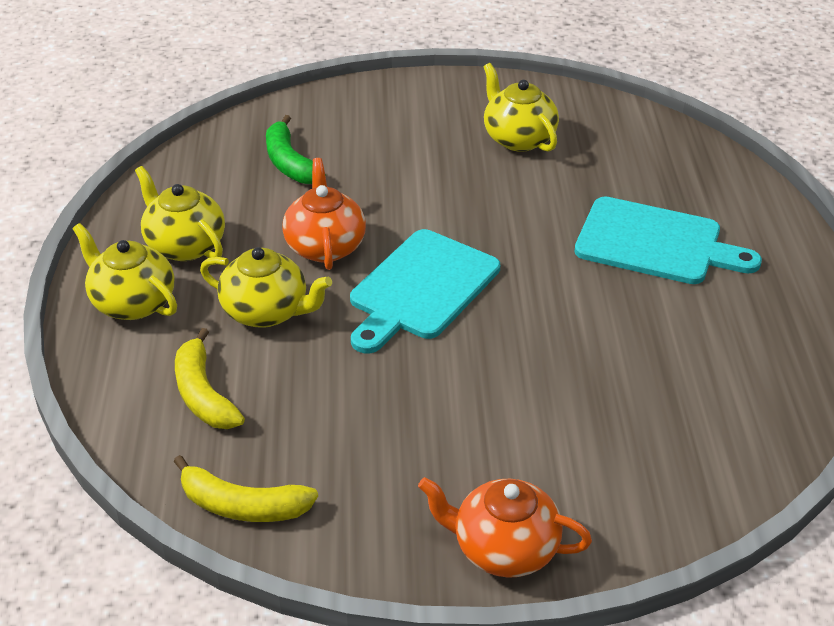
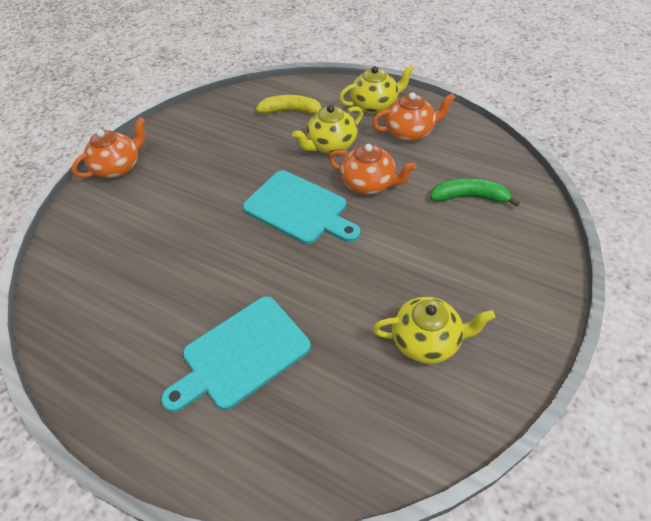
camera: 125 degrees right, 10 degrees up
(184, 245) = (410, 132): yellow teapot -> orange teapot
(242, 505) = (219, 105): yellow banana -> none
(421, 289) = (299, 209): turquoise cutting board -> turquoise cutting board turned 150 degrees clockwise

